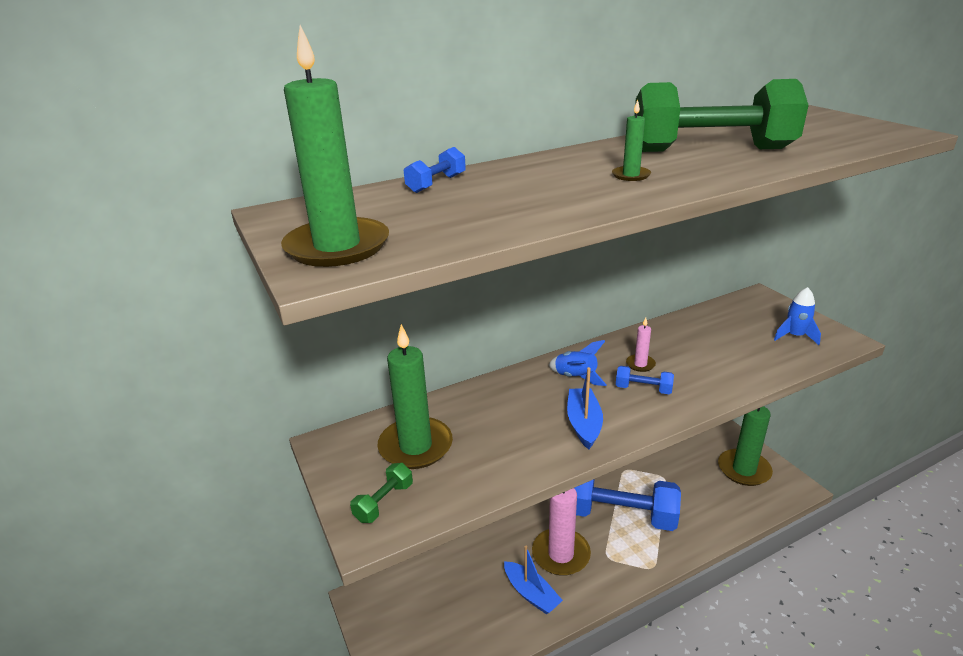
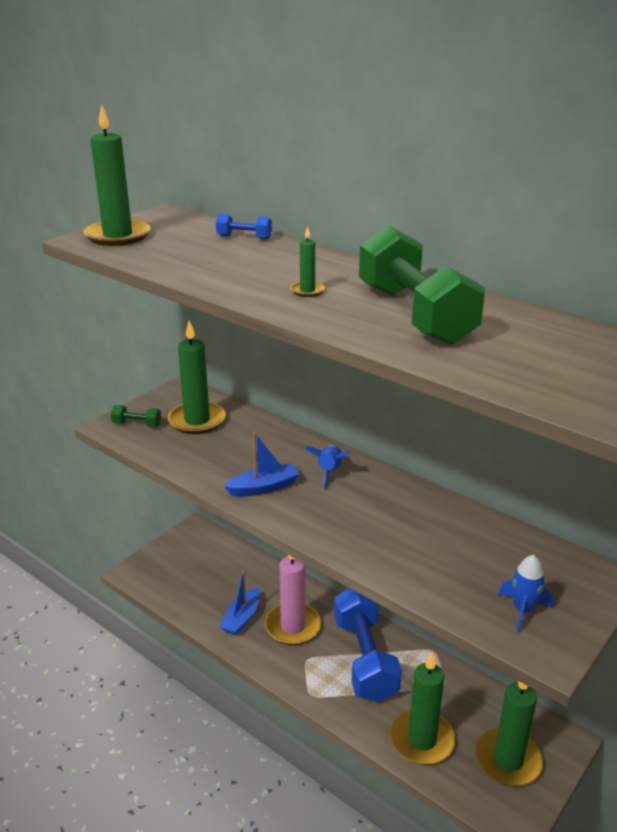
camera: 65 degrees right, 0 degrees up
(640, 364) = (377, 504): pink candle -> none
(643, 389) = (335, 512): blue dumbbell -> none
(717, 509) = (422, 740): none -> green candle

